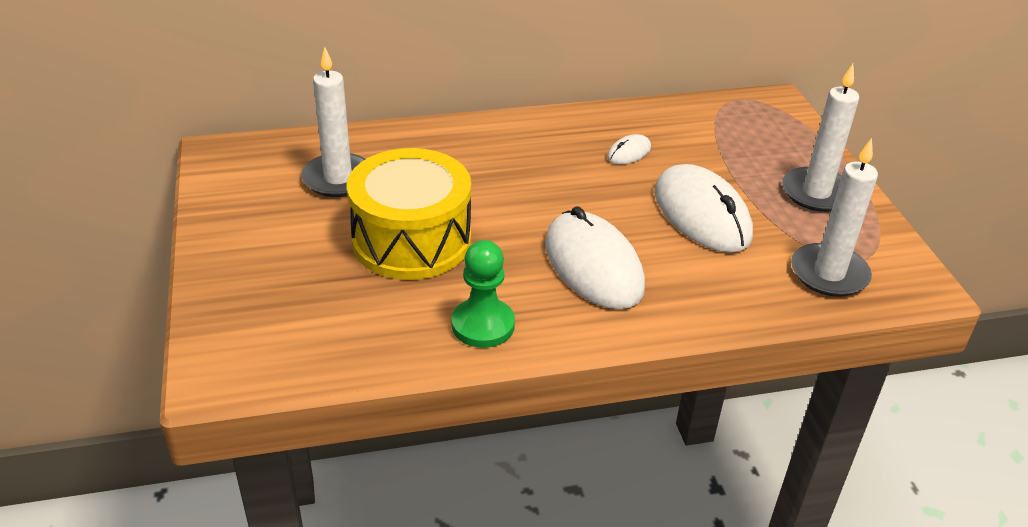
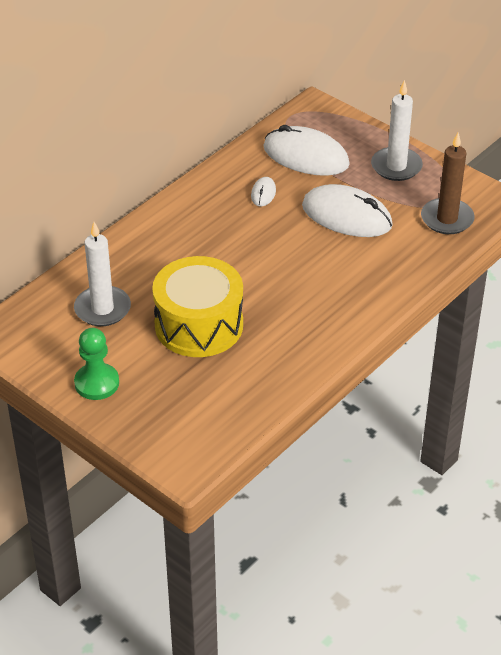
camera: 35 degrees left, 5 degrees up
(483, 325) = (297, 353): green pawn -> green pawn (97, 383)
(593, 266) = (319, 283): white mouse -> white mouse (306, 156)
(829, 274) = (447, 219): white candle -> brown candle

